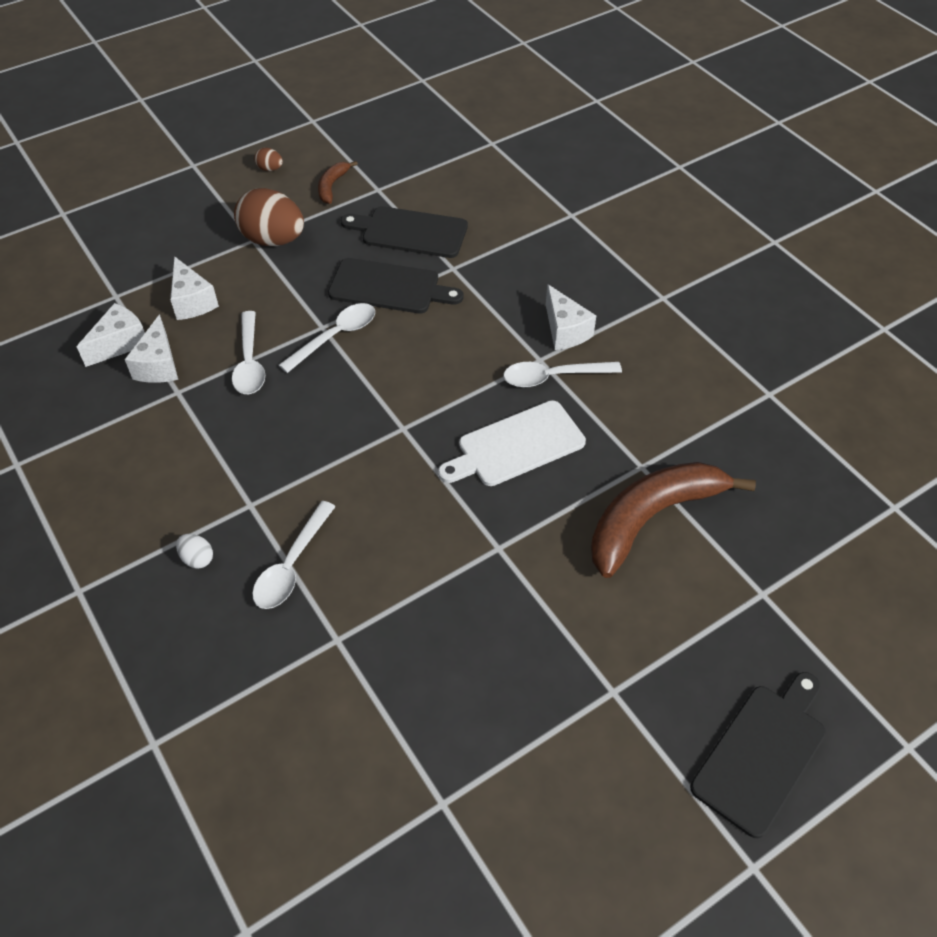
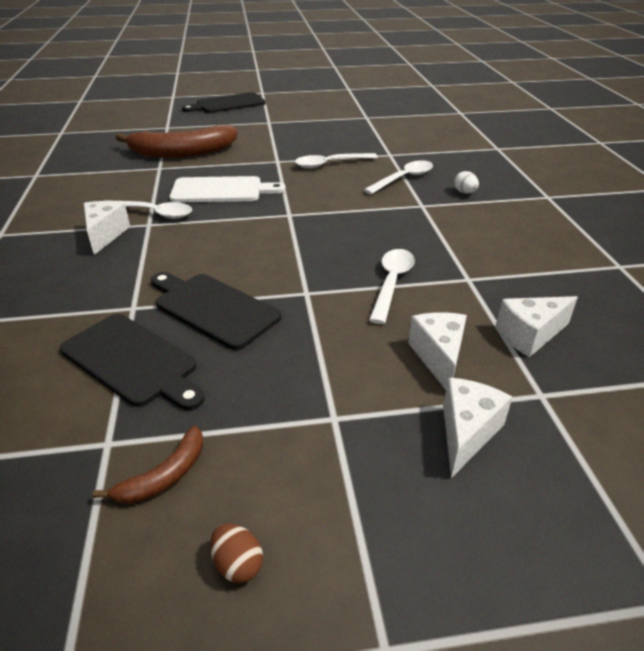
camera: 155 degrees left, 15 degrees down
(159, 365) = (485, 304): white cheese -> white cheese (466, 433)
(273, 240) = (306, 408): brown egg -> none
(335, 336) = (298, 281): white spoon -> white spoon (330, 164)

